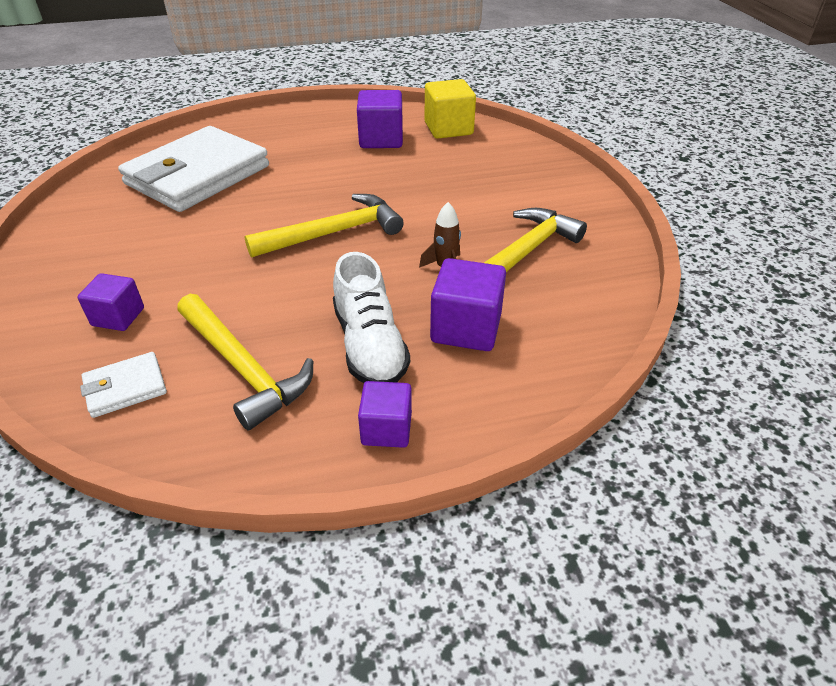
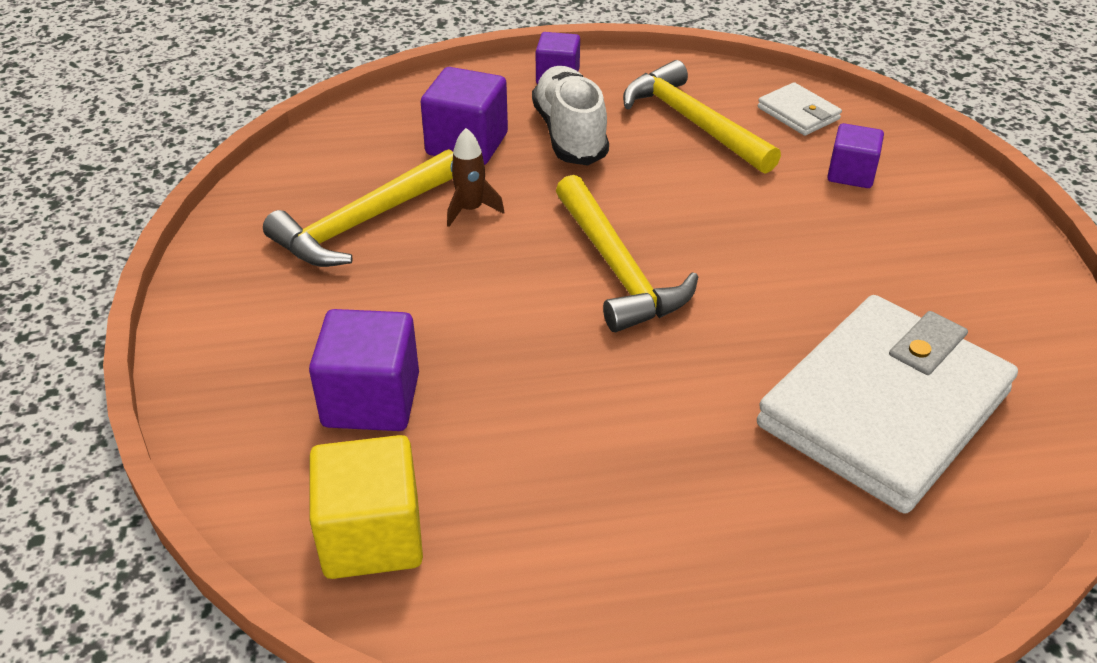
camera: 175 degrees left, 0 degrees up
(125, 387) = (798, 113): white wallet -> white wallet turned 75 degrees clockwise
(334, 233) = (617, 269): yellow hammer -> yellow hammer turned 90 degrees counterclockwise
(381, 139) = (532, 503): purple cube -> purple cube (371, 400)

